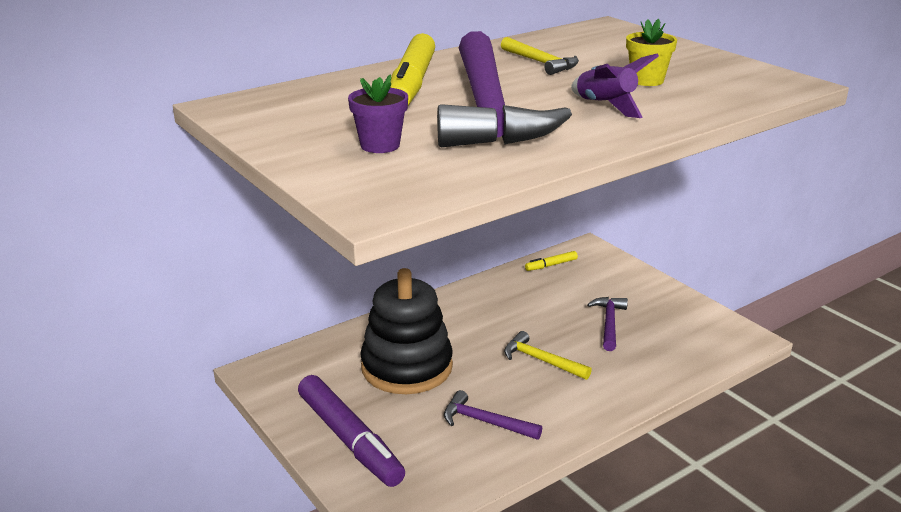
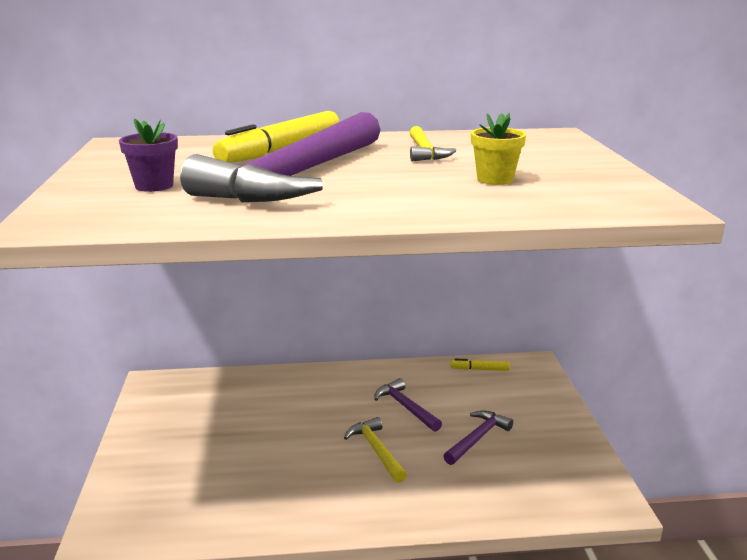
camera: 30 degrees right, 5 degrees down
(349, 439) = (151, 459): purple marker -> none
(407, 367) = (260, 416): black stacking toy -> none
(485, 422) = (268, 486): purple hammer -> purple hammer (406, 407)
(605, 106) = (406, 192): purple rocket -> none

